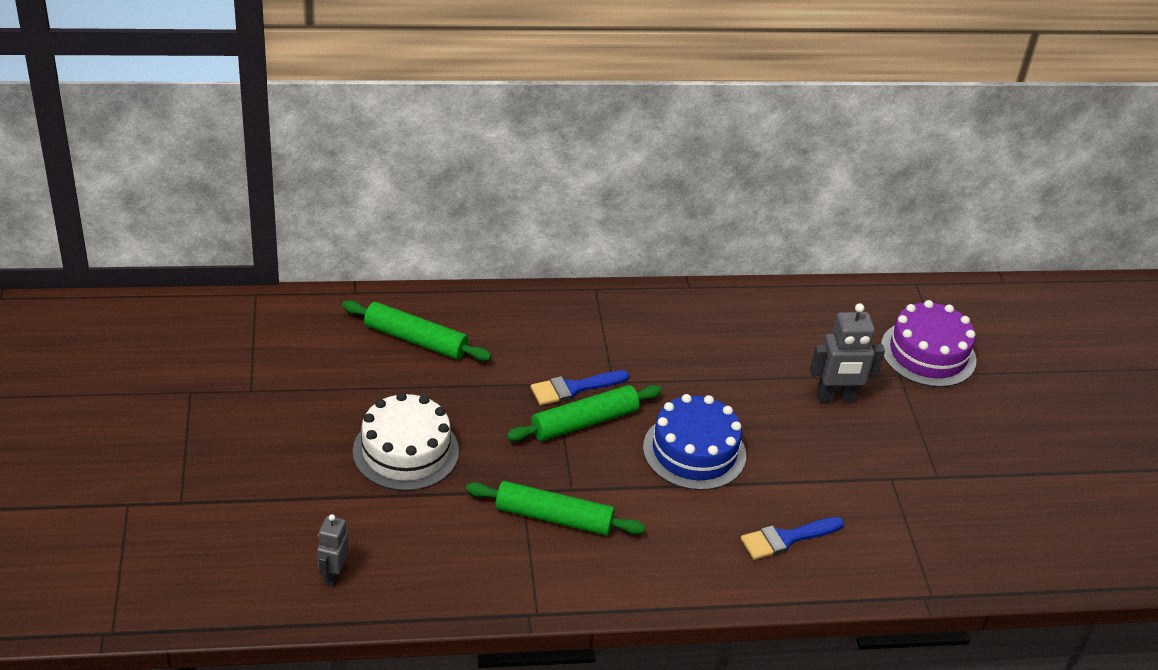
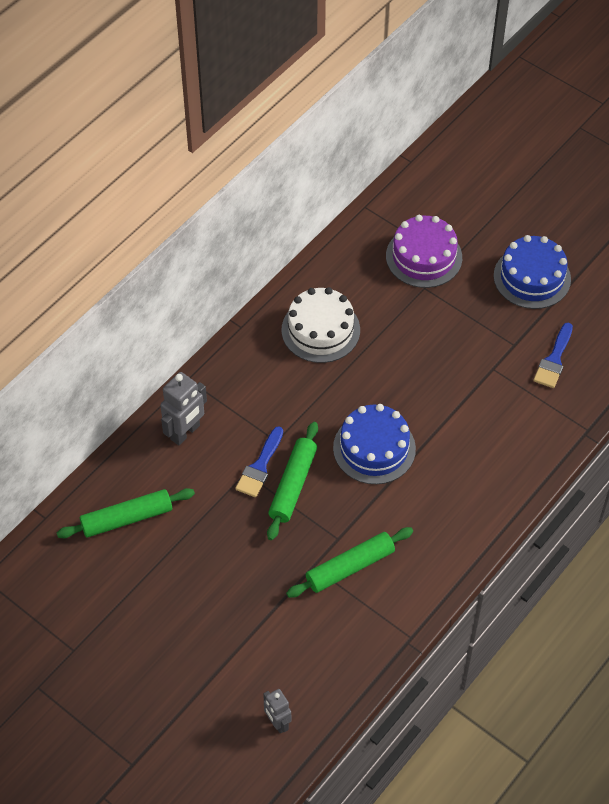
camera: 40 degrees left, 15 degrees up
(406, 451) = (217, 603): white cake -> white cake (320, 330)
(786, 539) = (482, 462): blue brush -> blue brush (554, 360)
(836, 398) = (408, 337): grey robot -> grey robot (185, 432)
(1023, 441) = (532, 277): none -> blue cake

